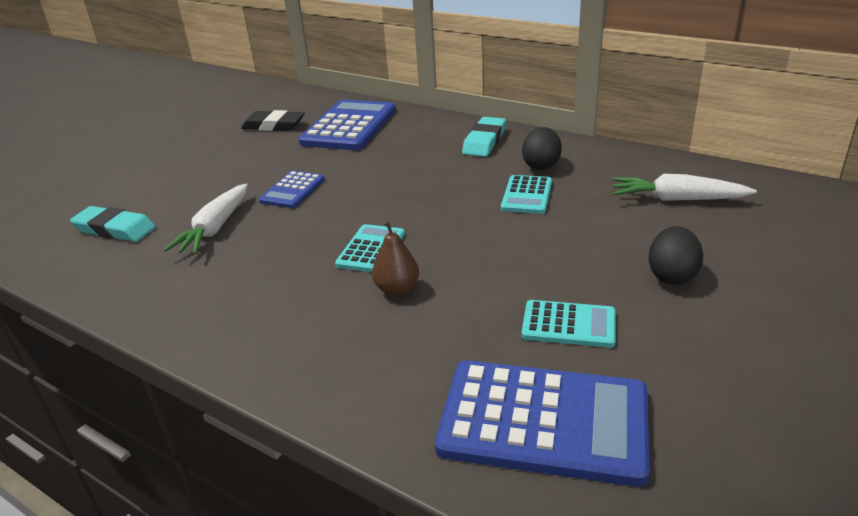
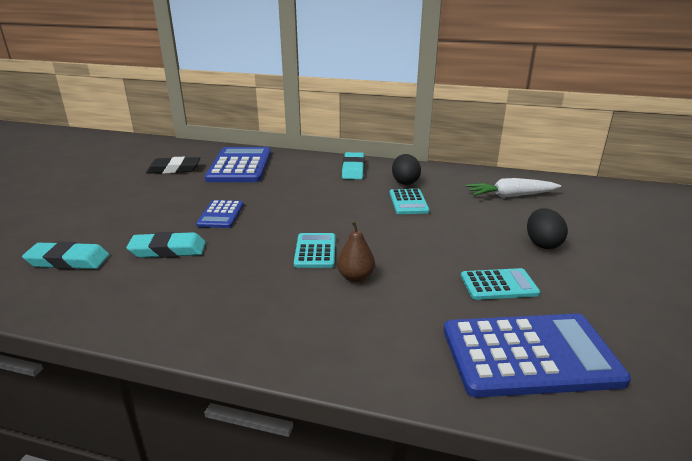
camera: 20 degrees left, 5 degrees down
(215, 228) = (168, 250): white carrot -> turquoise eraser

